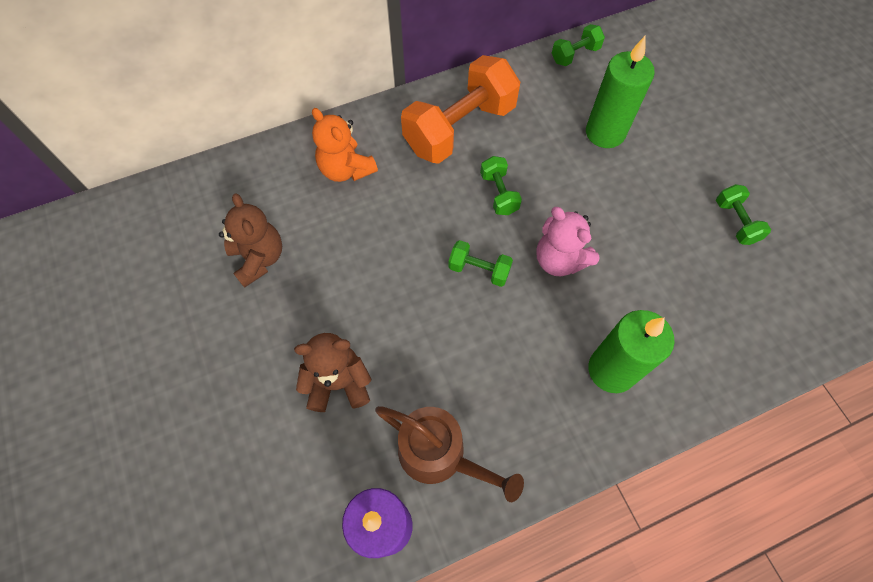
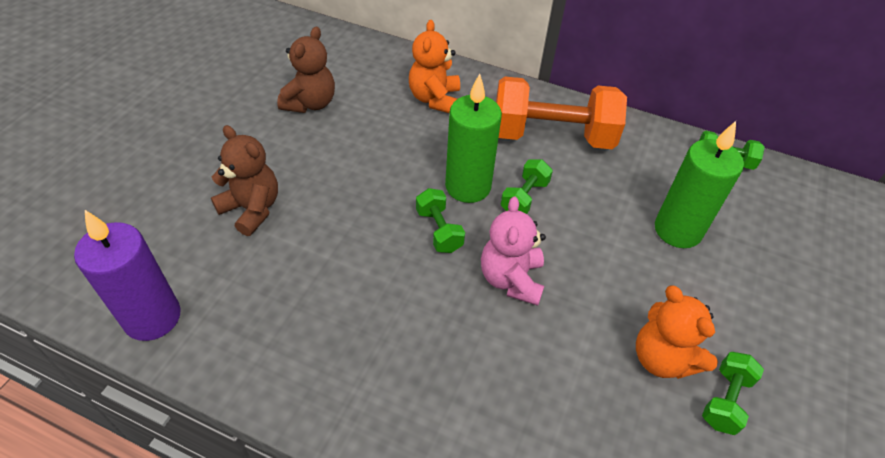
camera: 45 degrees right, 15 degrees down
(439, 454) = (244, 312): brown watering can -> none
(611, 370) = (444, 393): green candle -> green candle (468, 186)
(685, 228) = (662, 358): none -> orange teddy bear

